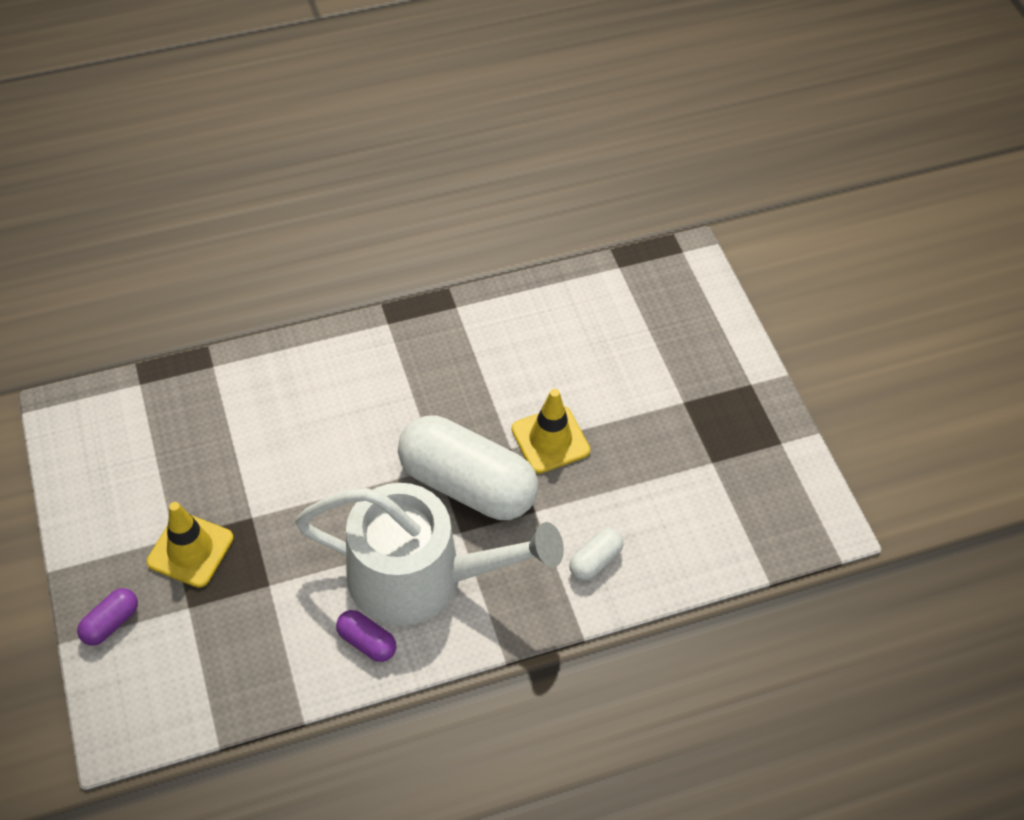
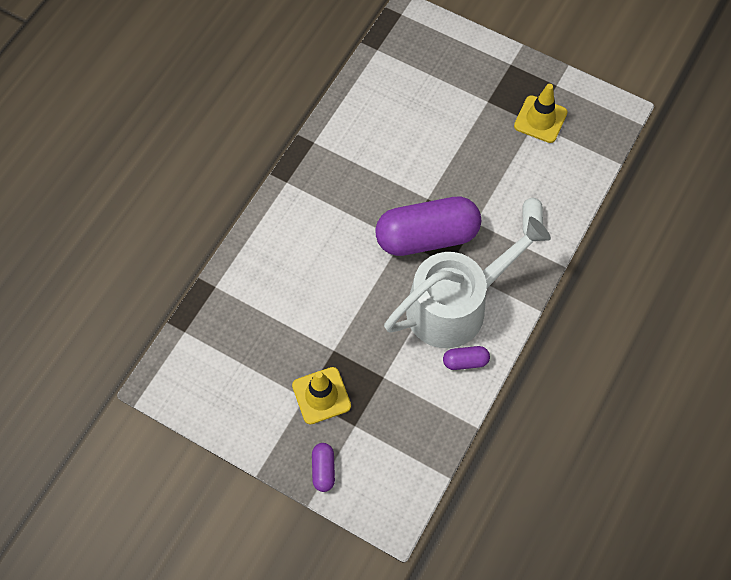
camera: 40 degrees left, 10 degrees up
(467, 484) = (427, 237): white capsule -> purple capsule
(550, 440) = (443, 177): yellow traffic cone -> yellow traffic cone (540, 119)

